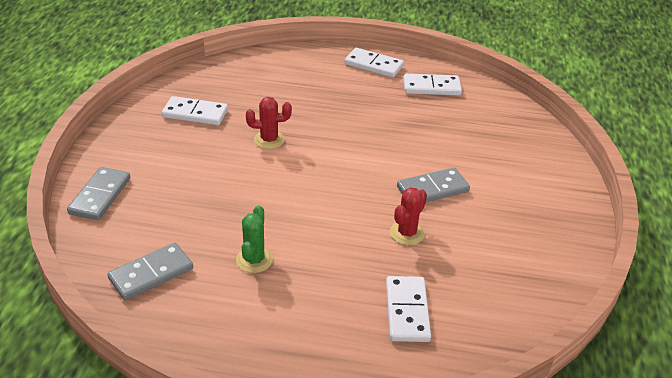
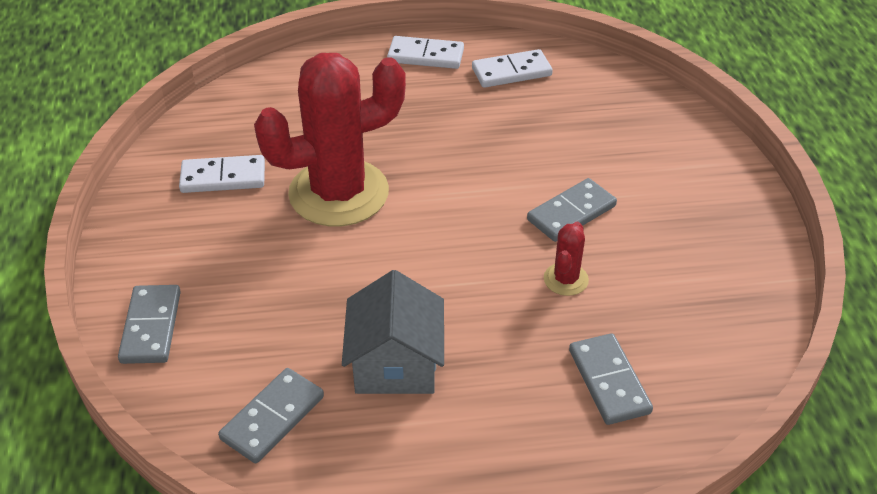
camera: 15 degrees left, 5 degrees up
(254, 260) = (395, 364): green cactus -> grey house
(269, 140) = (338, 193): red cactus -> red cactus, size x2.41
(407, 311) = (609, 381): white domino -> grey domino

